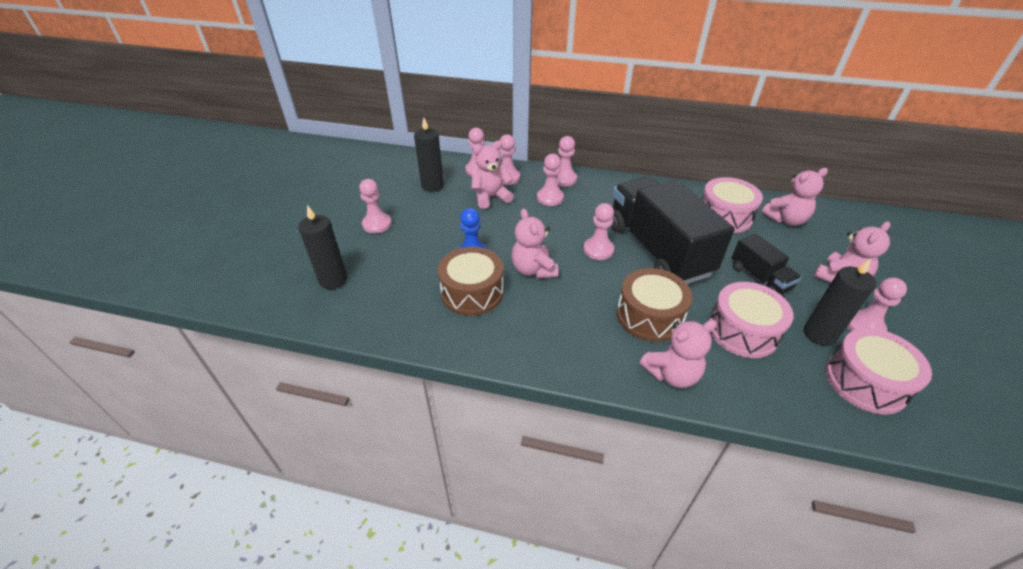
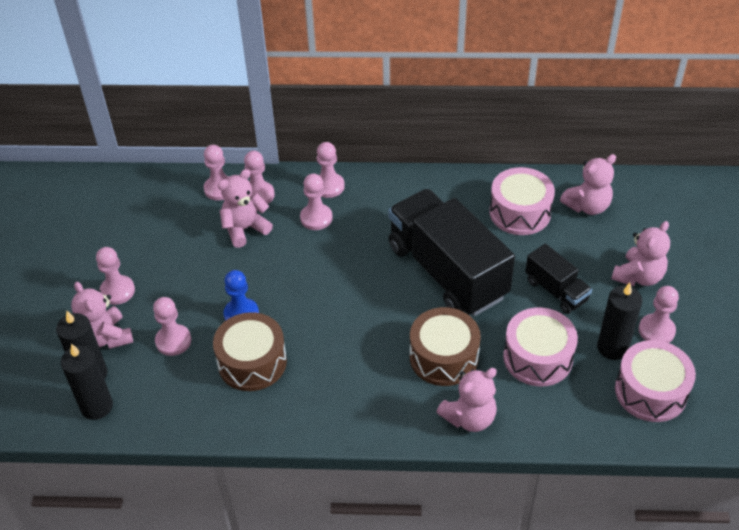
camera: 10 degrees left, 5 degrees up
(432, 186) = (169, 223): black candle -> black candle (97, 406)
(533, 270) = (313, 322): pink teddy bear -> pink teddy bear (106, 337)
(598, 250) = (382, 283): pink pawn -> pink pawn (173, 341)

